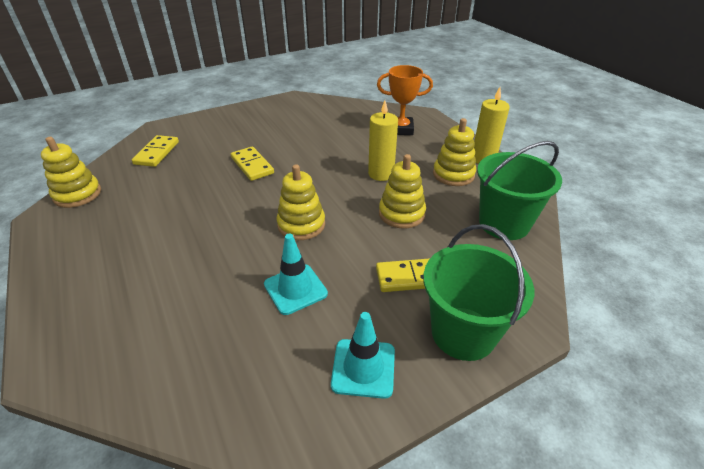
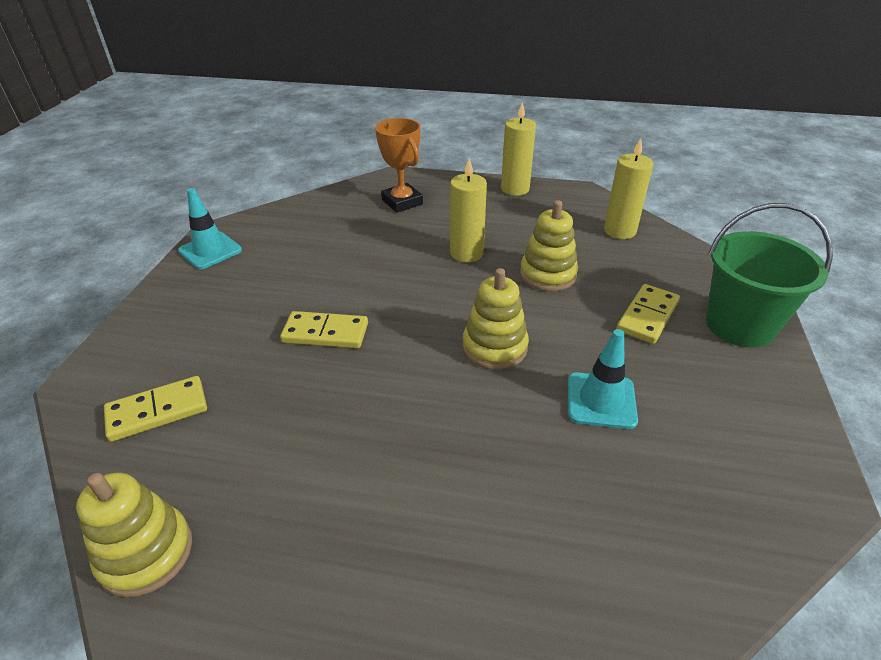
camera: 50 degrees left, 0 degrees up
(157, 153) = (157, 411): yellow domino -> yellow domino turned 75 degrees counterclockwise
(363, 368) = (746, 405): turquoise traffic cone -> turquoise traffic cone (210, 251)
(401, 129) = (402, 202): orange trophy -> orange trophy turned 75 degrees counterclockwise
(453, 174) = (520, 216): yellow stacking toy -> none
(504, 223) = (619, 231): green bucket -> yellow candle

